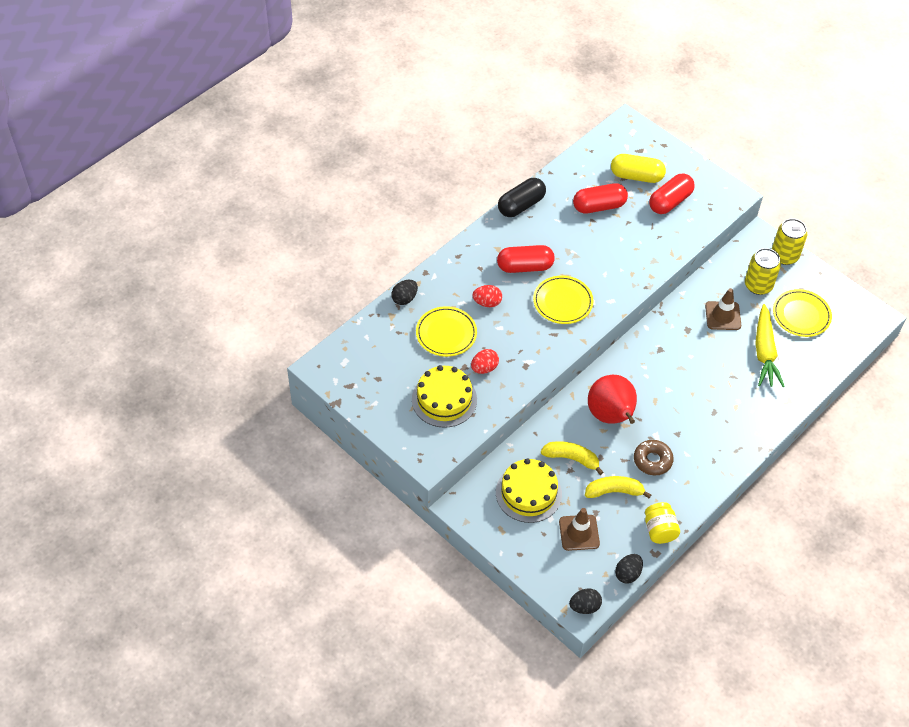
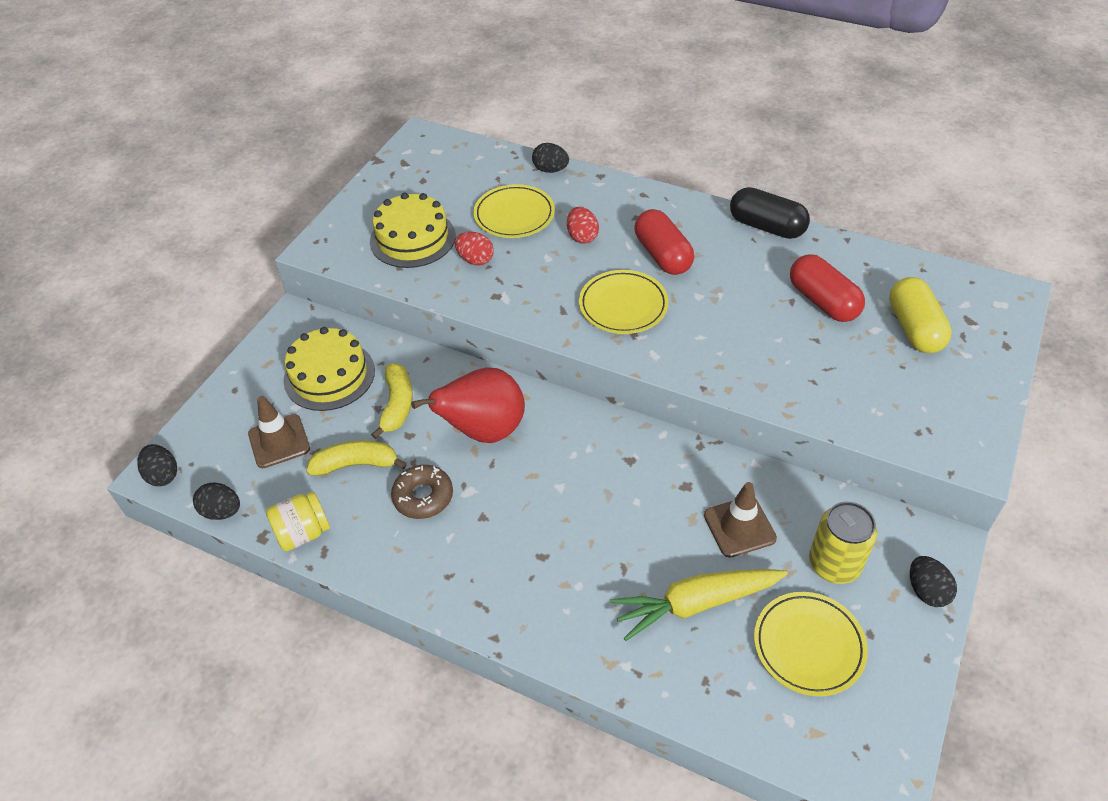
camera: 75 degrees right, 5 degrees down
(614, 491) = (356, 464): yellow banana -> yellow banana turned 75 degrees counterclockwise
(670, 201) = (894, 378): red capsule -> none
(784, 256) = (926, 591): yellow can -> black egg

